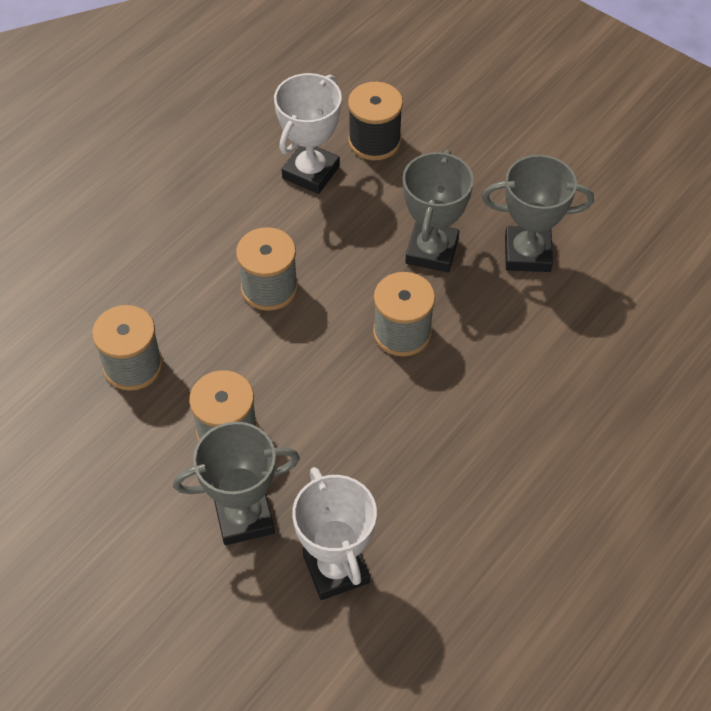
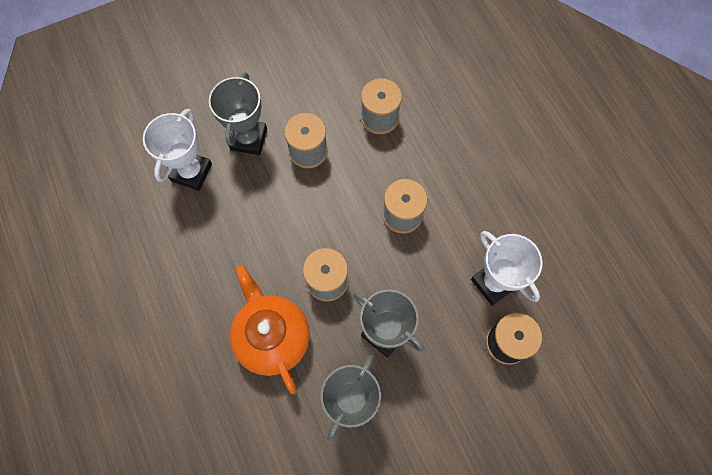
camera: 115 degrees right, 15 degrees up
(336, 569) = (191, 172): white trophy -> white trophy turned 75 degrees counterclockwise
(506, 360) = (272, 337): none -> orange teapot

